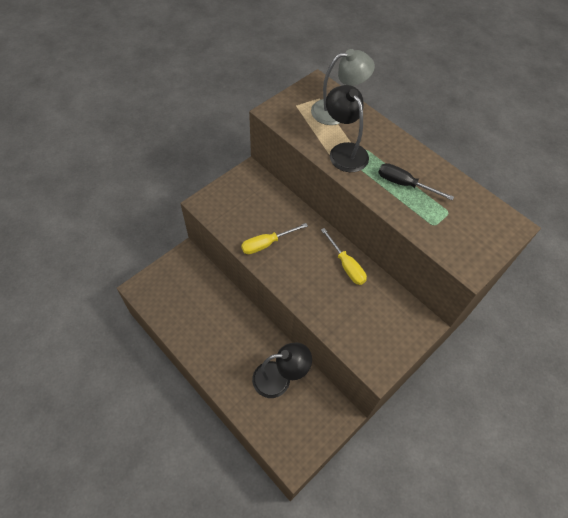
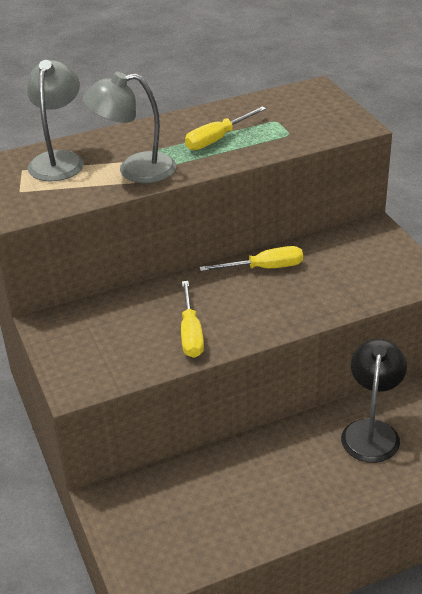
camera: 65 degrees left, 20 degrees down
(344, 151) = (135, 170): black lamp -> grey lamp
(404, 184) = (217, 139): black screwdriver -> yellow screwdriver

